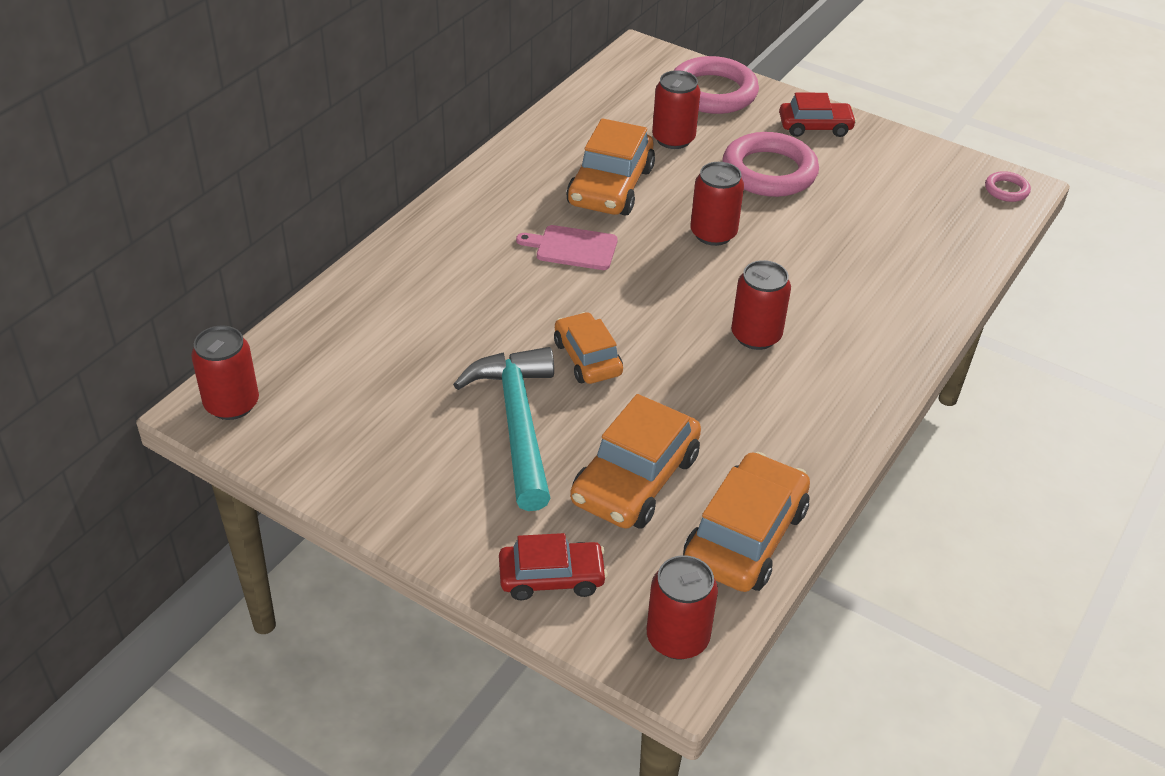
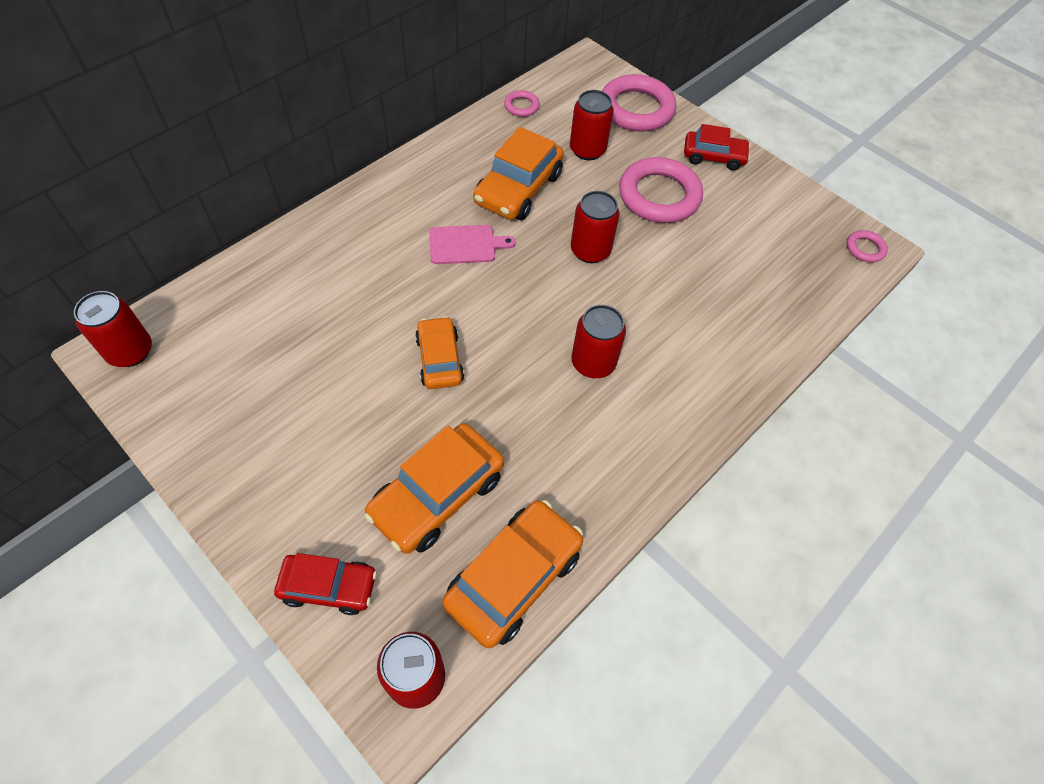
camera: 10 degrees right, 15 degrees up
(517, 423) = (356, 416): turquoise hammer -> none
(572, 248) = (465, 244): pink cutting board -> pink cutting board turned 150 degrees clockwise
(582, 107) = (521, 106): none -> pink ring

